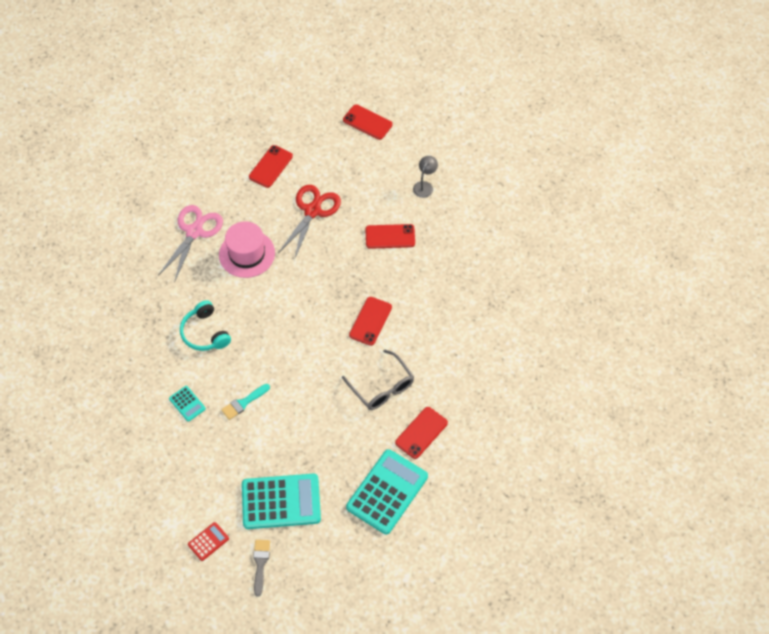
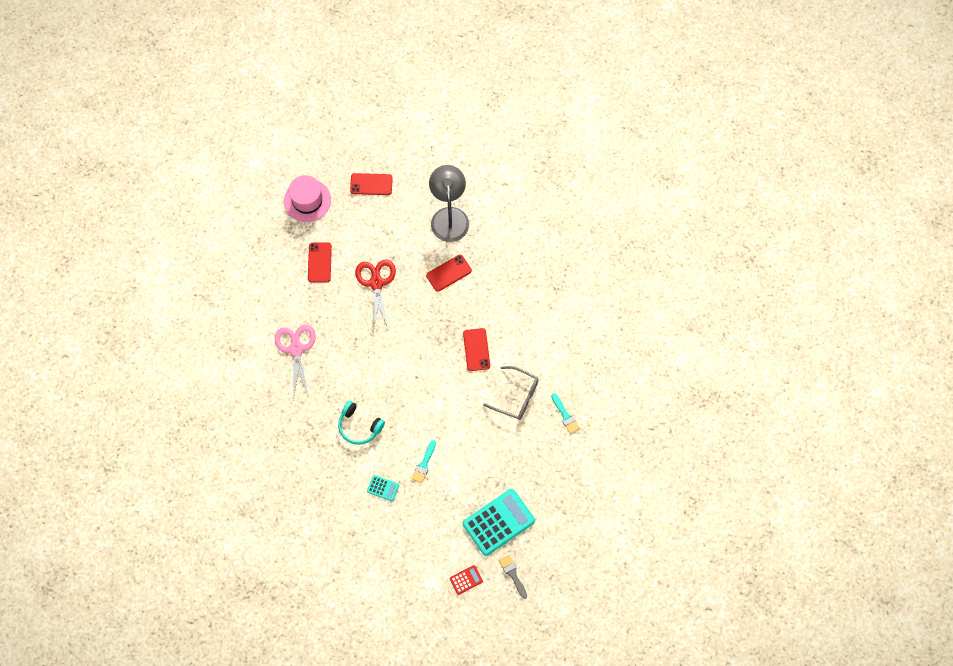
camera: 30 degrees left, 10 degrees up
(208, 541) = (466, 580): red calculator -> red calculator turned 45 degrees clockwise
(247, 254) = (349, 345): pink hat -> pink hat (307, 200)
(387, 492) = (568, 473): turquoise calculator -> none
(421, 433) = (565, 415): red phone -> turquoise brush
(425, 186) = (449, 216): grey lamp -> grey lamp, size x2.17

